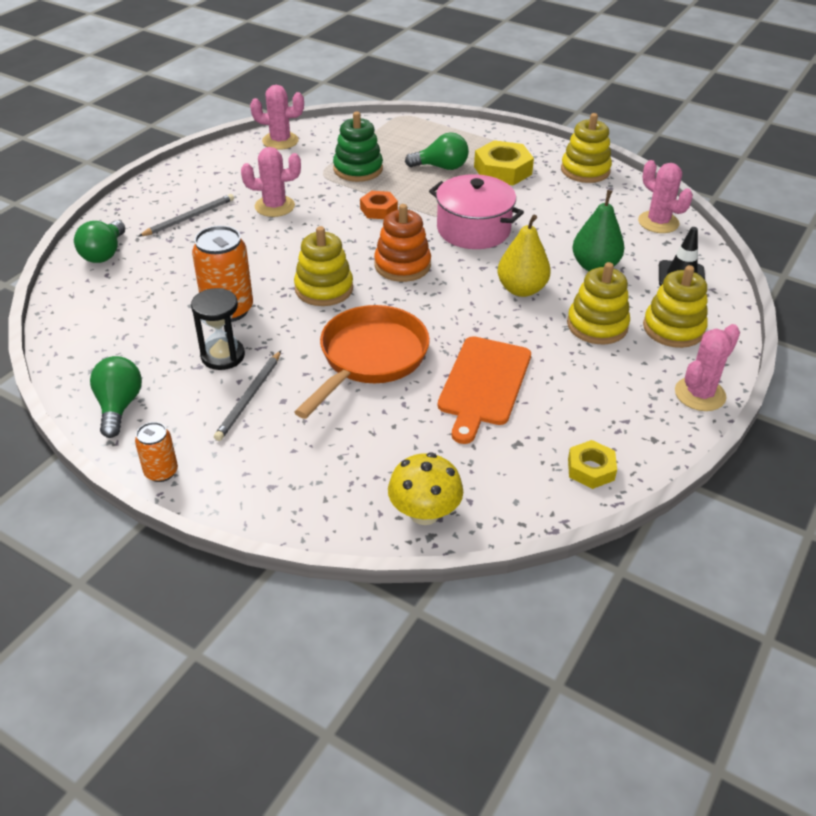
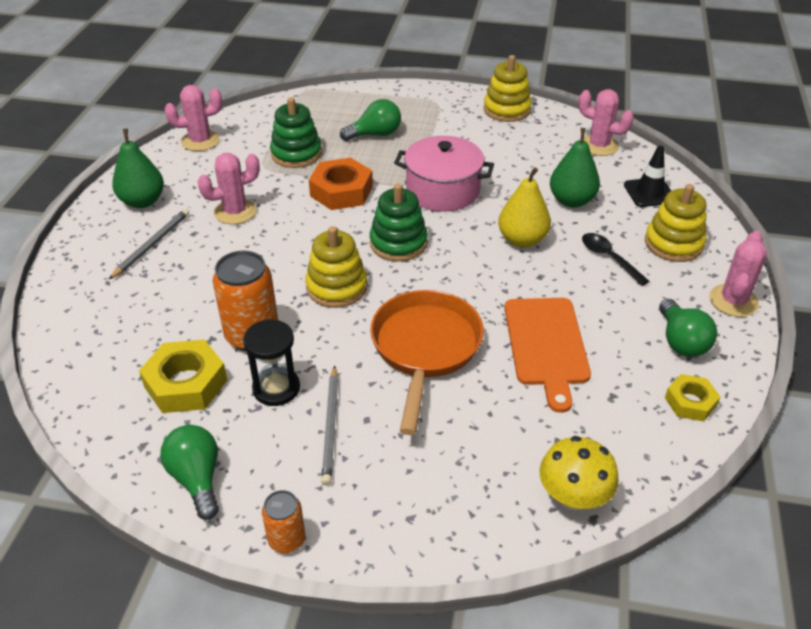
camera: 20 degrees left, 0 degrees up
(104, 253) = (80, 308): green light bulb -> green light bulb (681, 341)
(202, 181) = (142, 201): none -> green pear
(378, 210) = (341, 191): orange nut -> orange nut, size x1.65
(402, 265) = (398, 243): orange stacking toy -> green stacking toy
(502, 170) = (434, 125): yellow nut -> yellow nut (186, 384)
(597, 325) = (609, 258): yellow stacking toy -> black spoon

